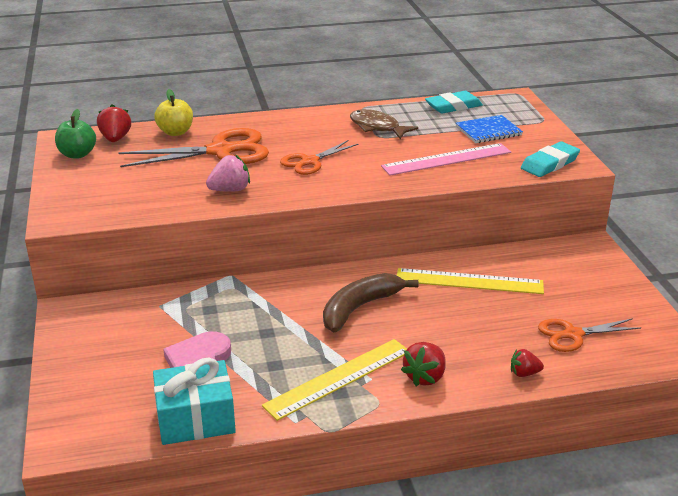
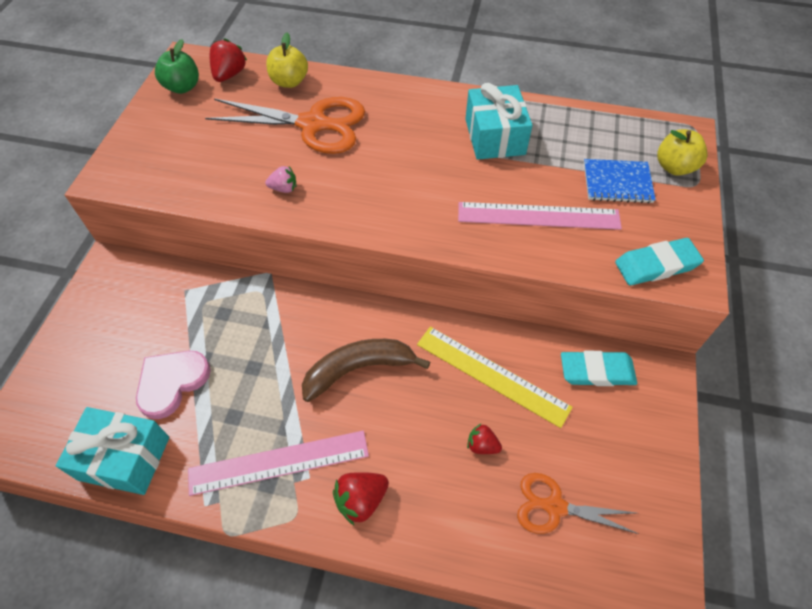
camera: 25 degrees right, 25 degrees up
(230, 190) = (284, 188): pink strawberry -> pink strawberry, size x0.64
(310, 162) = (389, 170): orange scissors -> none
(338, 378) = (279, 462): yellow ruler -> pink ruler
(377, 127) = (495, 137): brown fish -> turquoise gift
(453, 106) = (602, 127): turquoise eraser -> turquoise eraser (597, 371)
(521, 115) = (674, 167): none -> yellow apple
(524, 373) = (465, 543): red strawberry -> red strawberry (482, 445)

